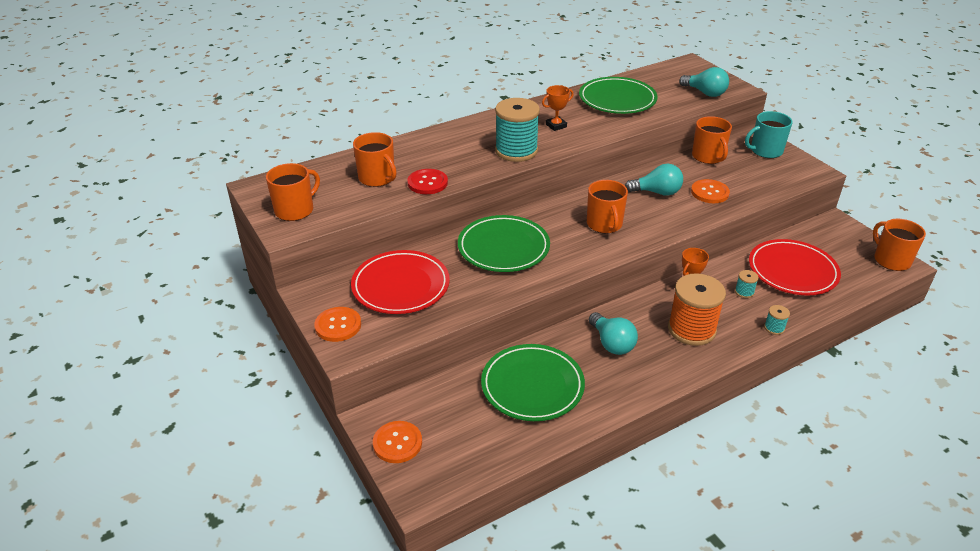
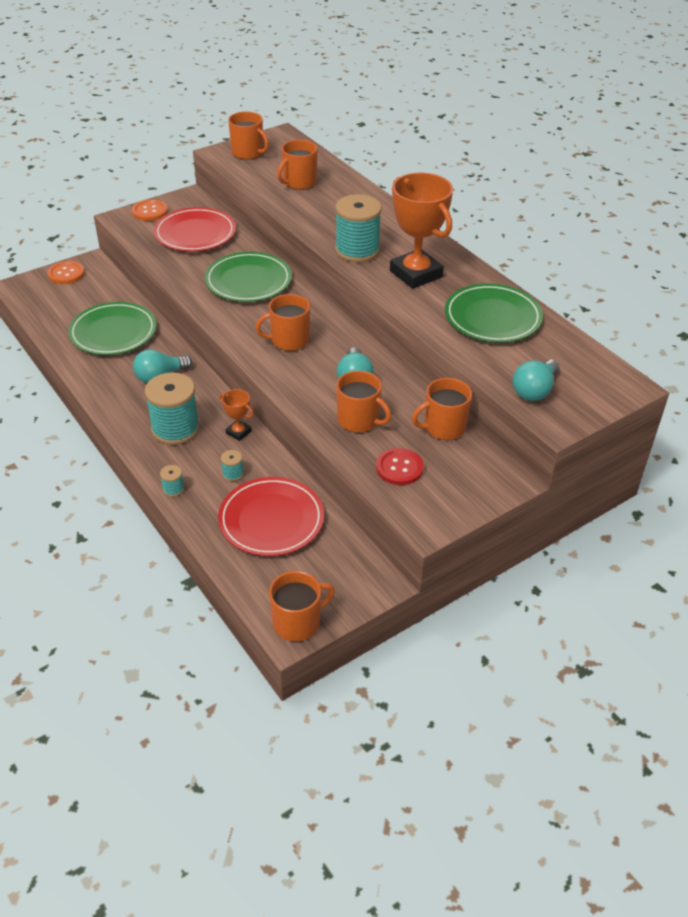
camera: 85 degrees right, 5 degrees up
(427, 183) = (293, 206): red button -> red button (399, 468)
(556, 126) = (416, 274): orange trophy -> orange trophy, size x2.20
(691, 329) = (175, 429): orange spool -> turquoise spool
(709, 192) = (359, 420): orange button -> orange mug
(765, 151) = (471, 483): turquoise mug -> none

